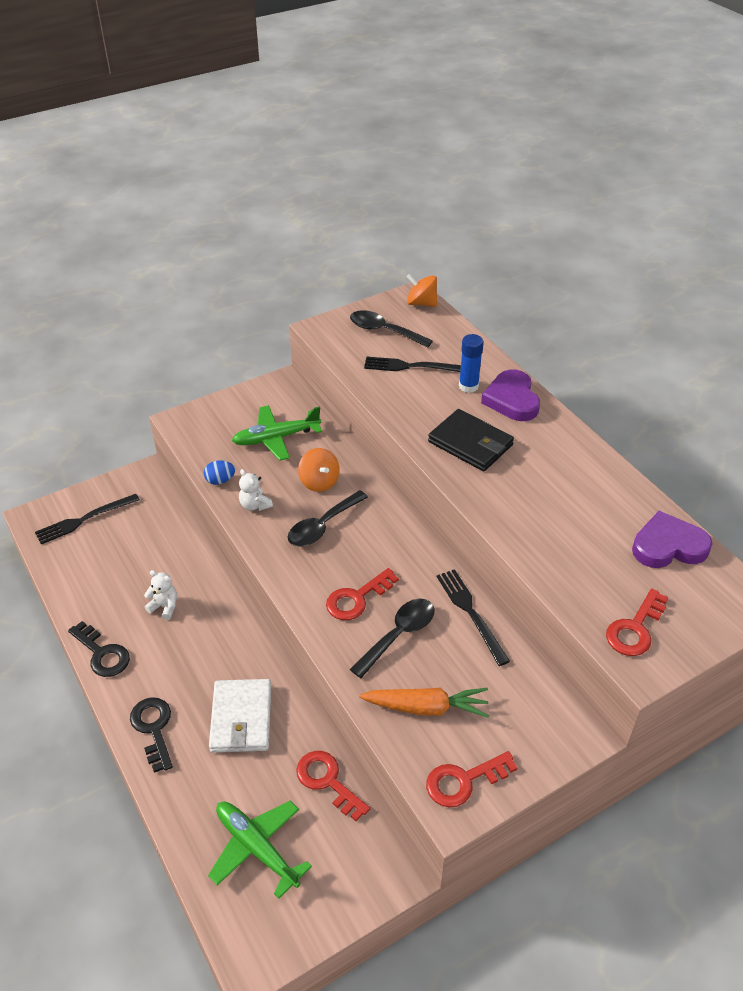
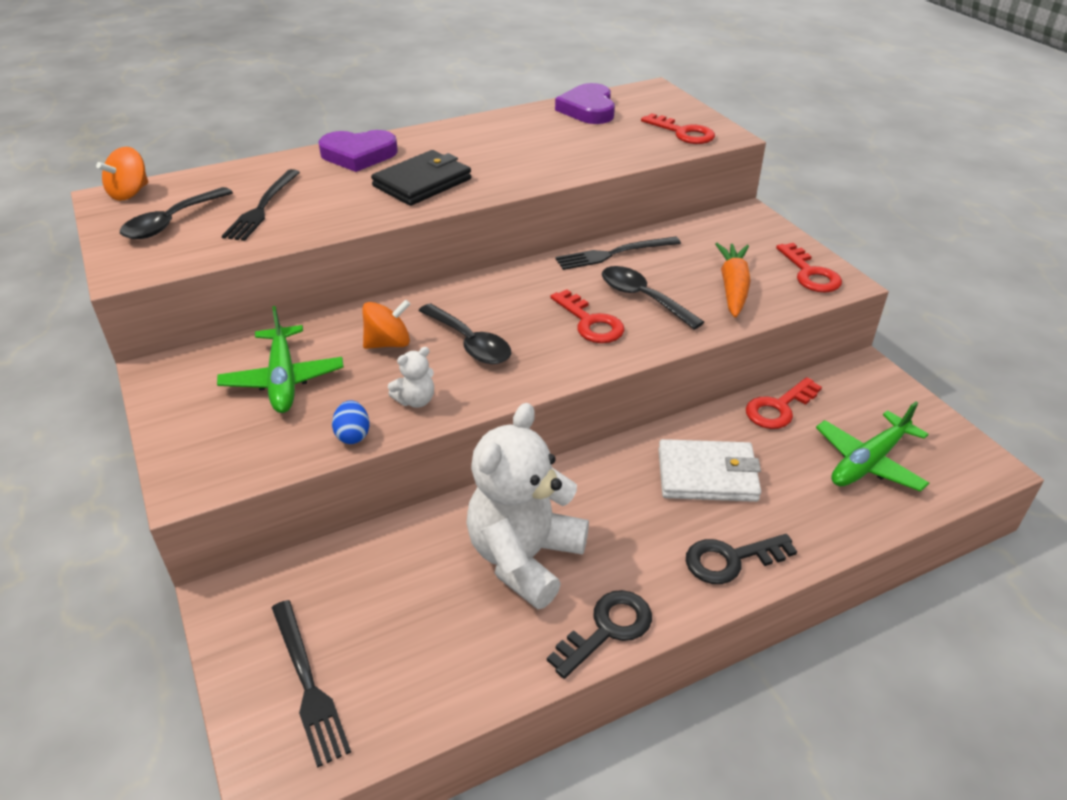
camera: 85 degrees left, 5 degrees down
(164, 606) = (524, 558): white teddy bear -> white teddy bear, size x2.45
(468, 386) = (321, 176): blue glue stick -> none

